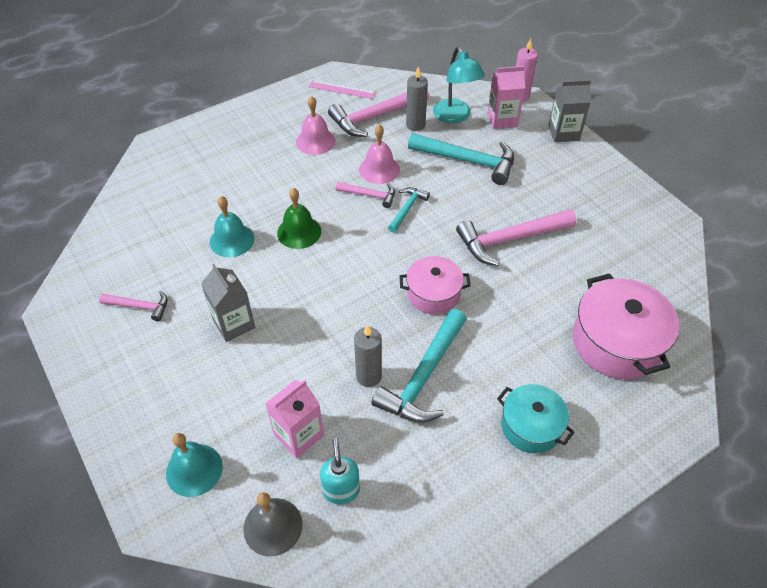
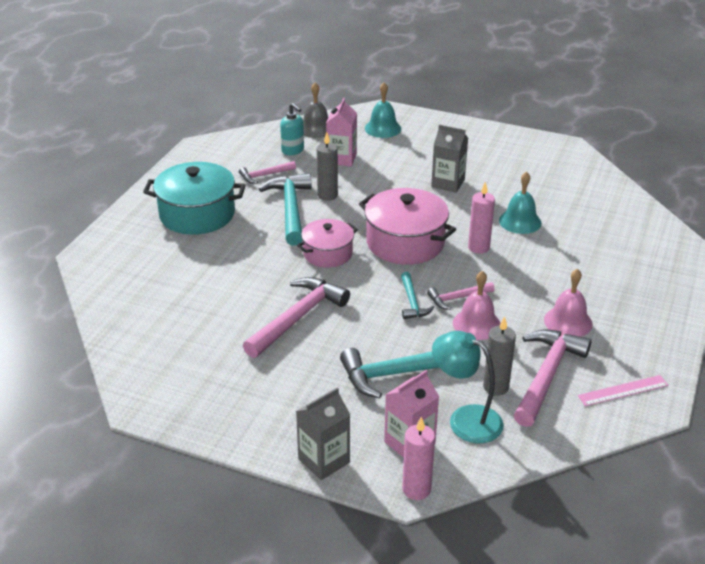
camera: 145 degrees right, 15 degrees down
(139, 306) = (520, 167): pink hammer -> pink hammer (265, 175)
(299, 232) = (478, 247): green bell -> pink candle
(531, 426) = (197, 214): turquoise pot -> turquoise pot, size x1.61
(616, 342) = (158, 282): pink pot -> pink pot (405, 243)

